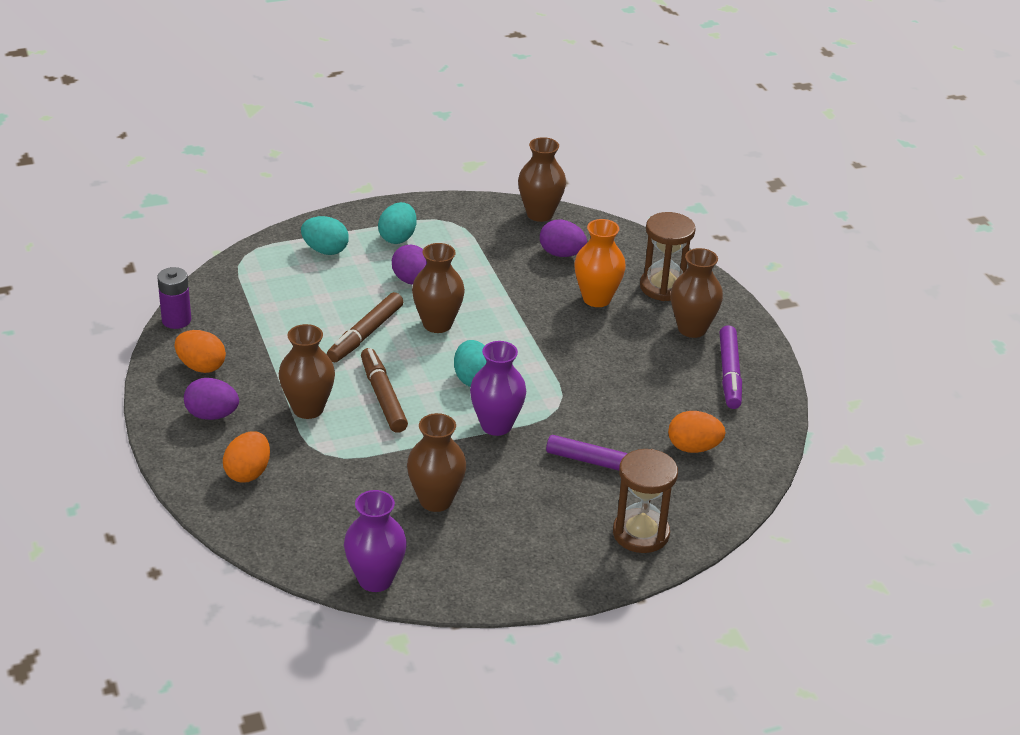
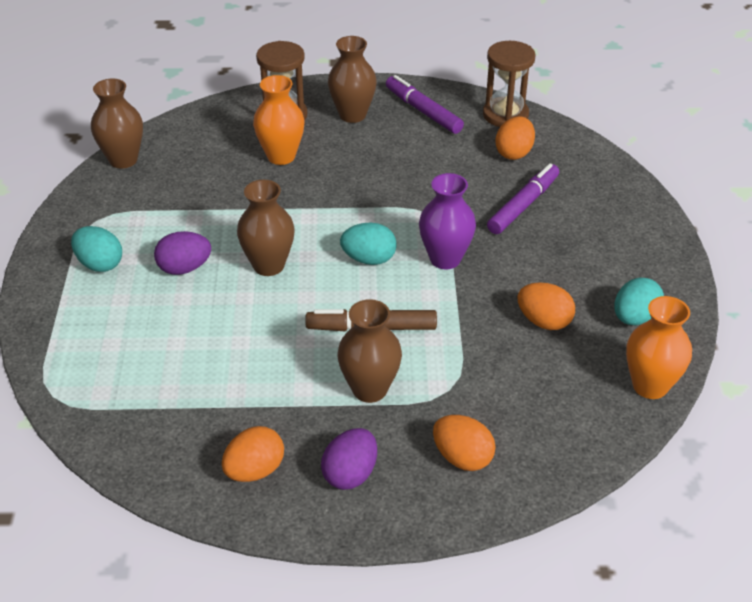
camera: 70 degrees left, 5 degrees up
(176, 320) = (150, 481): purple battery -> none
(325, 250) = (87, 325): turquoise egg -> turquoise egg (634, 318)
(365, 334) = (260, 321): brown marker -> none
(375, 579) = (650, 386): purple vase -> orange vase
(436, 500) = (544, 321): brown vase -> orange egg
(561, 254) = (198, 161): purple egg -> none
(641, 533) = (616, 207): brown hourglass -> brown hourglass (505, 115)
(729, 374) = (423, 111): purple marker -> purple marker turned 150 degrees counterclockwise

